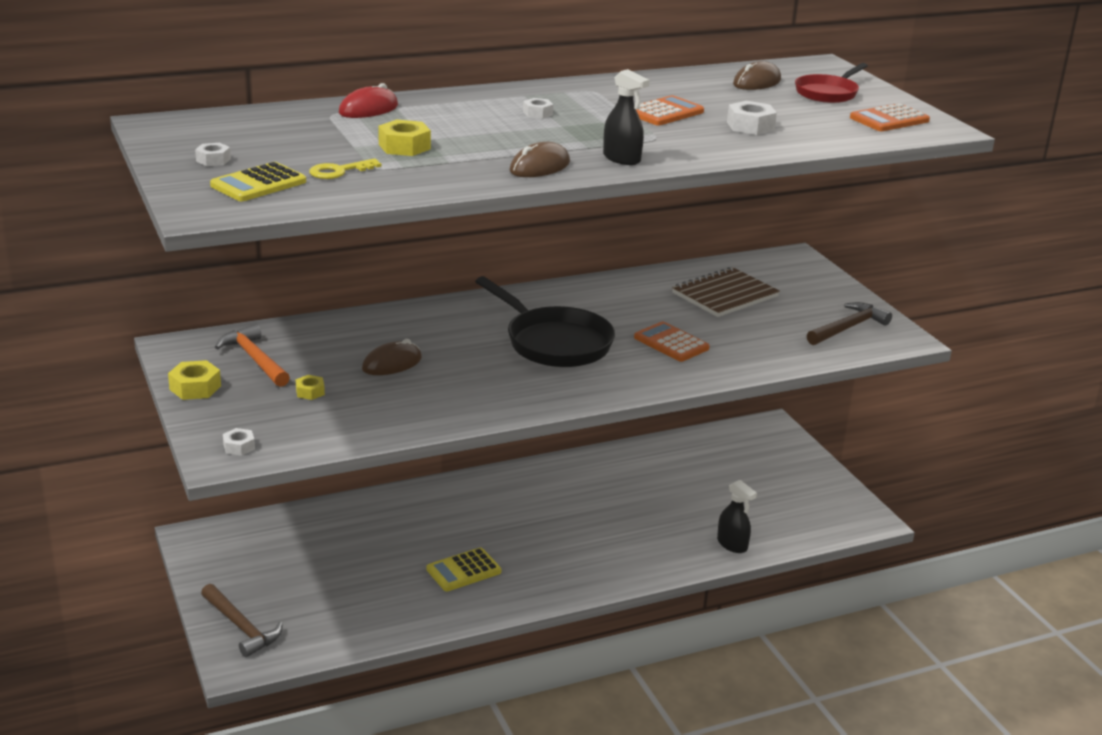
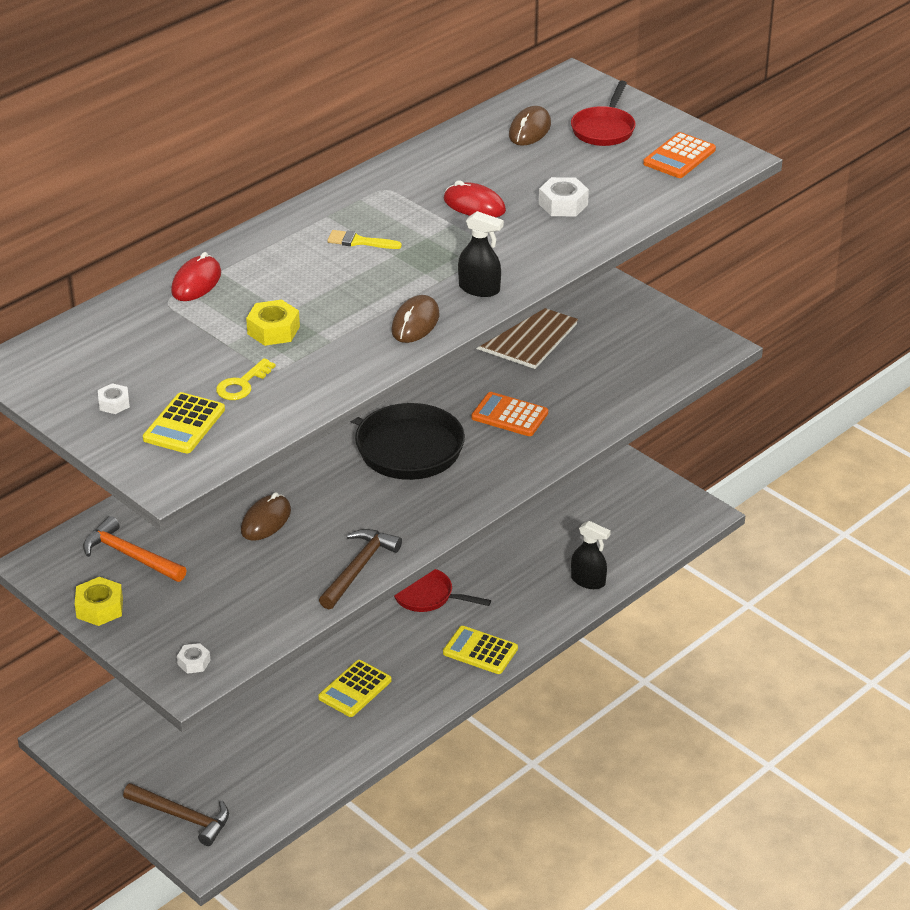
camera: 20 degrees left, 10 degrees up
(310, 392) = (213, 579): yellow nut -> none
(538, 113) = (359, 241): white nut -> yellow brush
(575, 517) = (426, 596): none -> red pan
(597, 572) = (480, 651): none -> yellow calculator
(665, 112) = (474, 205): orange calculator -> red mouse
(848, 328) = (660, 347): brown hammer -> brown hammer (359, 568)

